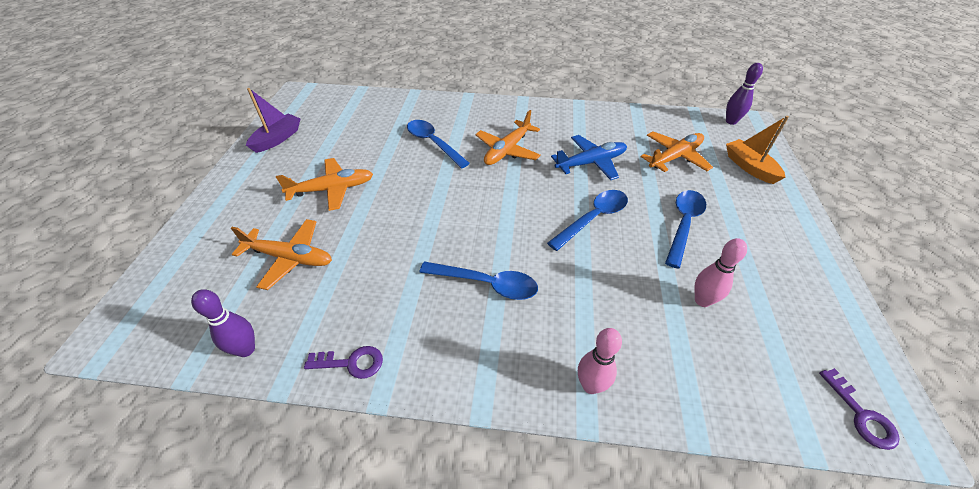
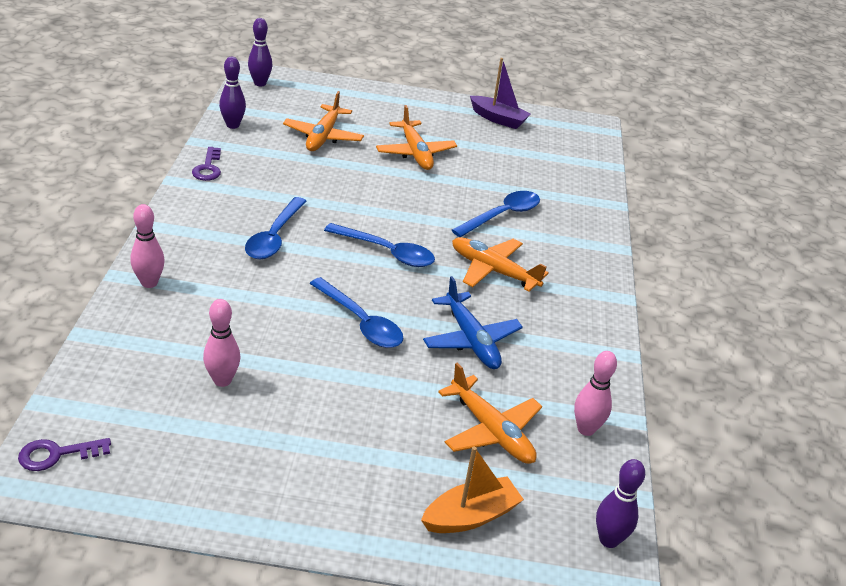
camera: 85 degrees right, 10 degrees down
(134, 331) = (260, 83): none -> purple bowling pin
(652, 122) = (586, 429): none -> pink bowling pin
(683, 224) = (344, 399): blue spoon -> blue spoon (386, 252)

